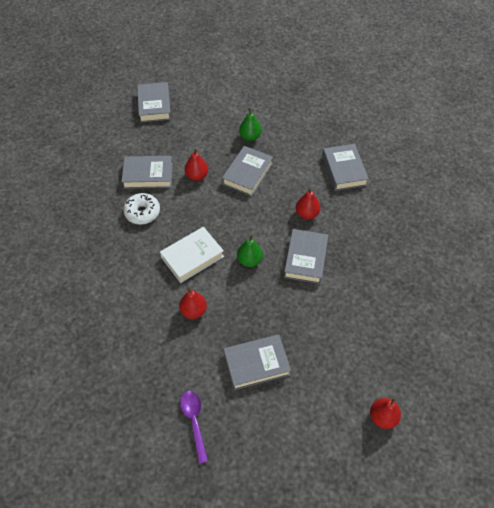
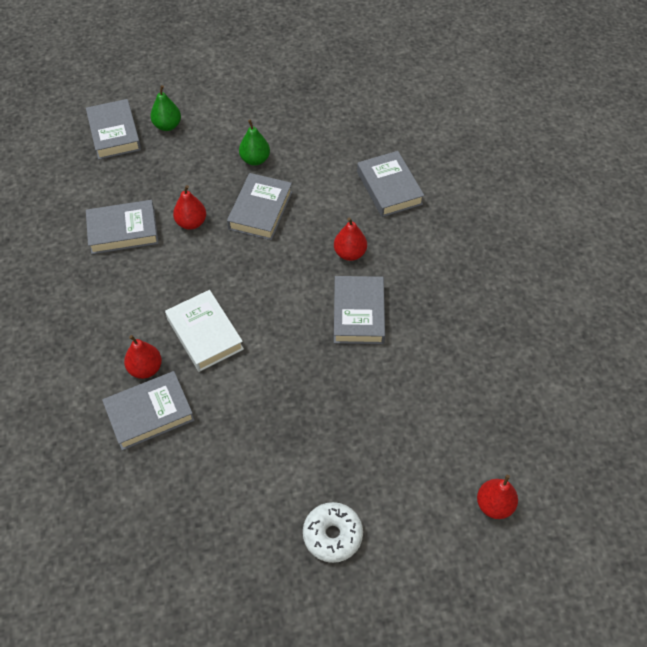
camera: 10 degrees left, 0 degrees up
(142, 212) = (124, 283): white donut -> white donut (332, 535)
(192, 257) = (205, 334): white book -> white book turned 75 degrees counterclockwise
(193, 311) = (219, 406): red pear -> red pear (145, 368)
(194, 421) = (247, 553): purple spoon -> none
(249, 260) = (284, 327): green pear -> green pear (167, 126)
(256, 364) = (317, 463): grey book -> grey book (149, 413)

